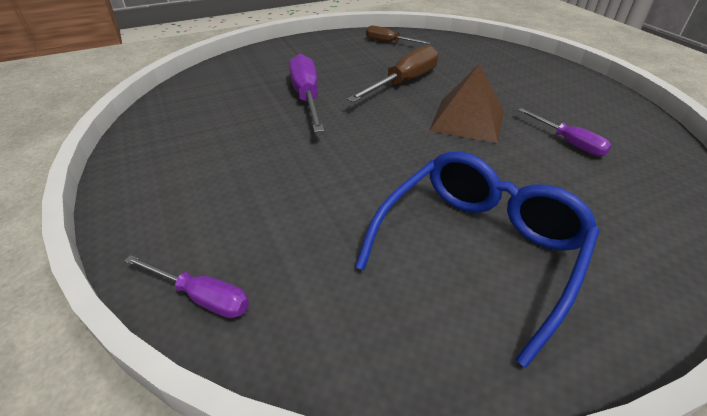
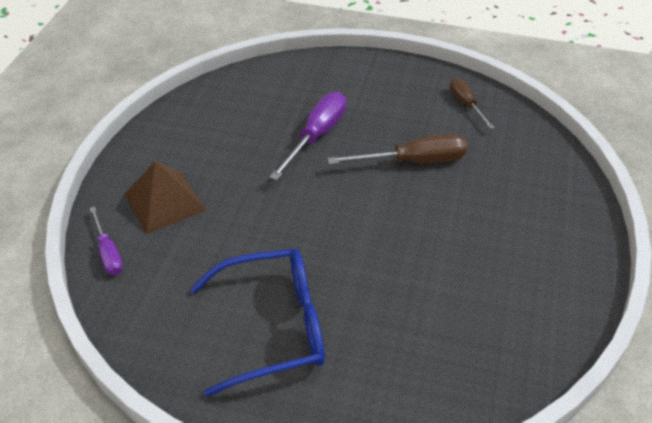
camera: 40 degrees right, 5 degrees up
(467, 120) = (411, 230): brown pyramid -> brown pyramid (164, 202)
(568, 142) = (461, 300): purple screwdriver -> none

